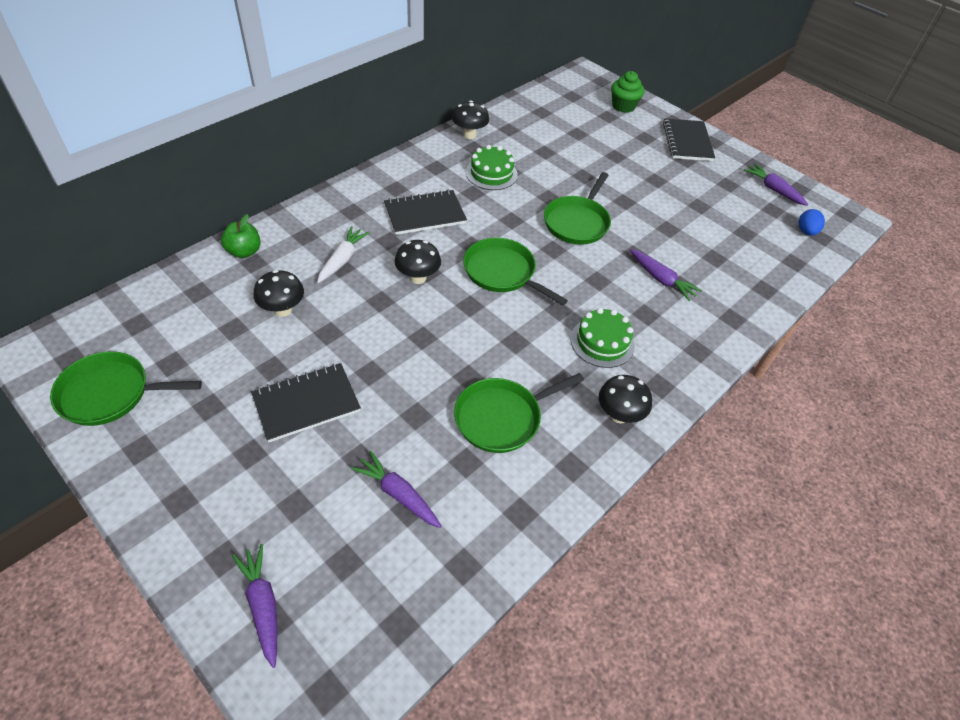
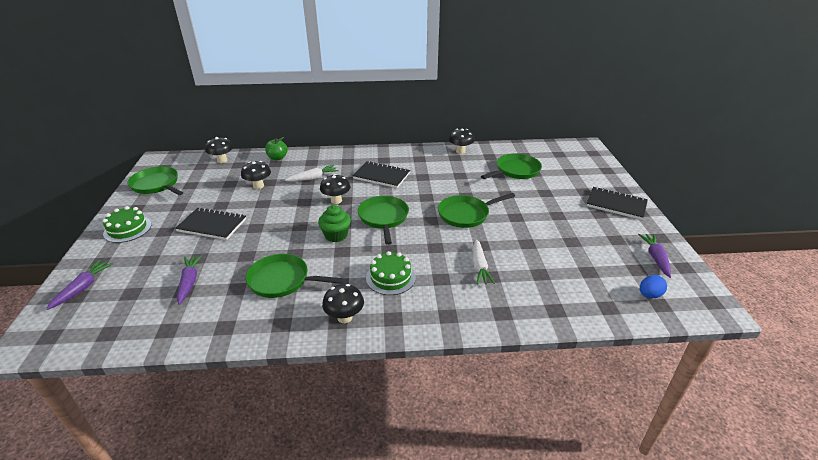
camera: 45 degrees right, 15 degrees down
(159, 297) = (222, 160): none -> black mushroom
(491, 173) = (447, 172): green cake -> green cake (127, 229)
(557, 138) = (516, 170): none -> green pan
(623, 106) = (591, 170): green cupcake -> green cupcake (336, 235)
(661, 279) = (479, 267): purple carrot -> white carrot
(687, 142) = (616, 204): black notebook -> black notebook turned 75 degrees clockwise

